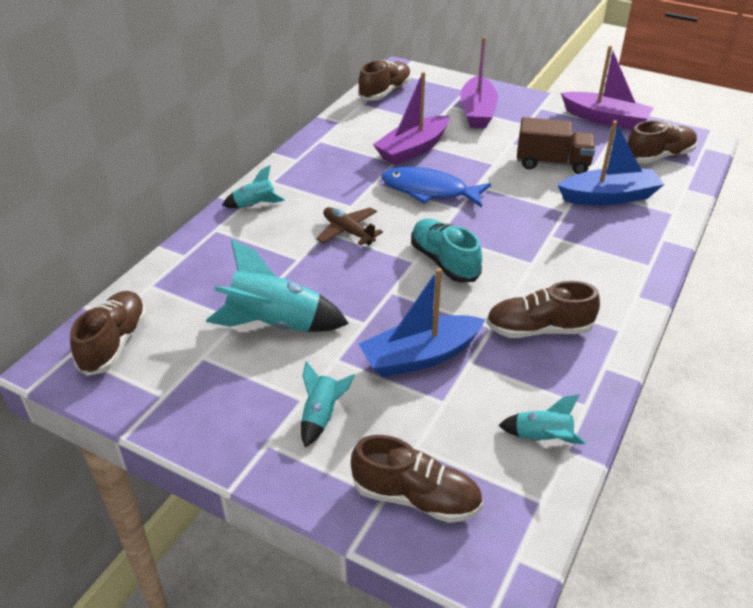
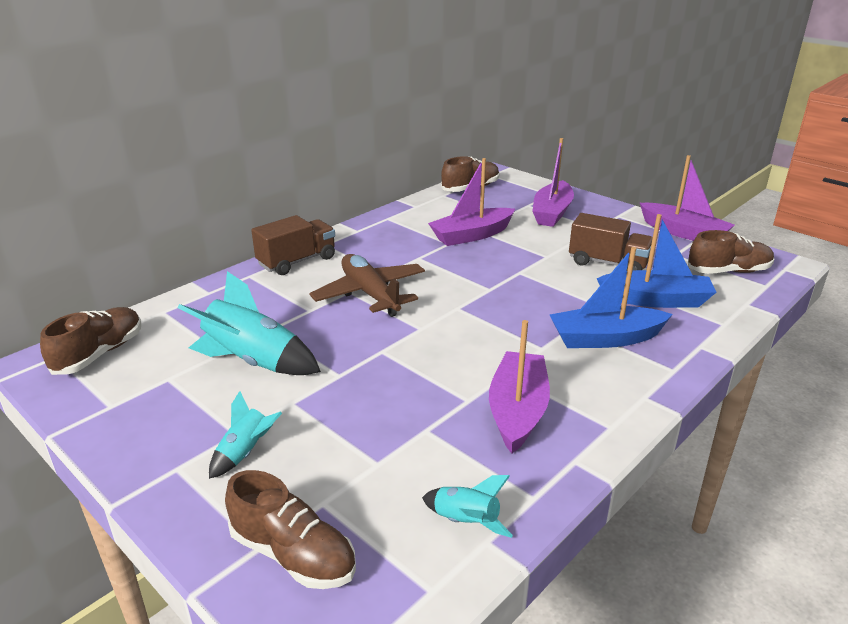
camera: 15 degrees right, 10 degrees down
(255, 205) = (297, 261): turquoise rocket -> brown truck
(348, 231) = (370, 294): brown plane -> brown plane, size x1.61
(420, 356) = (378, 415): blue boat -> blue boat (605, 338)
(429, 191) = (469, 271): blue fish -> none
(444, 262) = (450, 333): turquoise shoe -> none
(538, 329) = (517, 411): brown shoe -> purple boat

